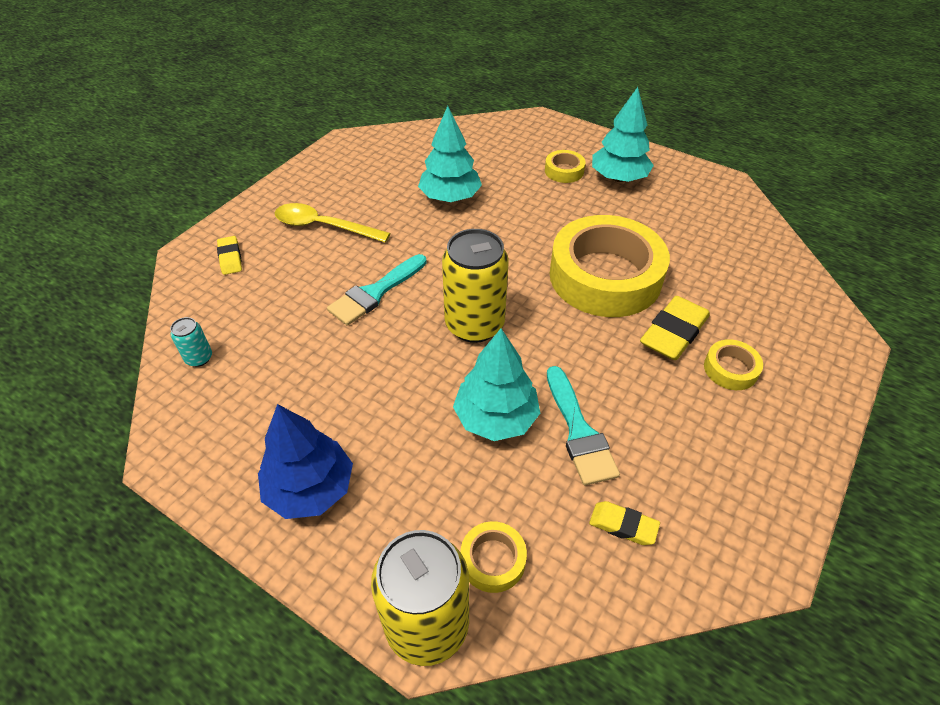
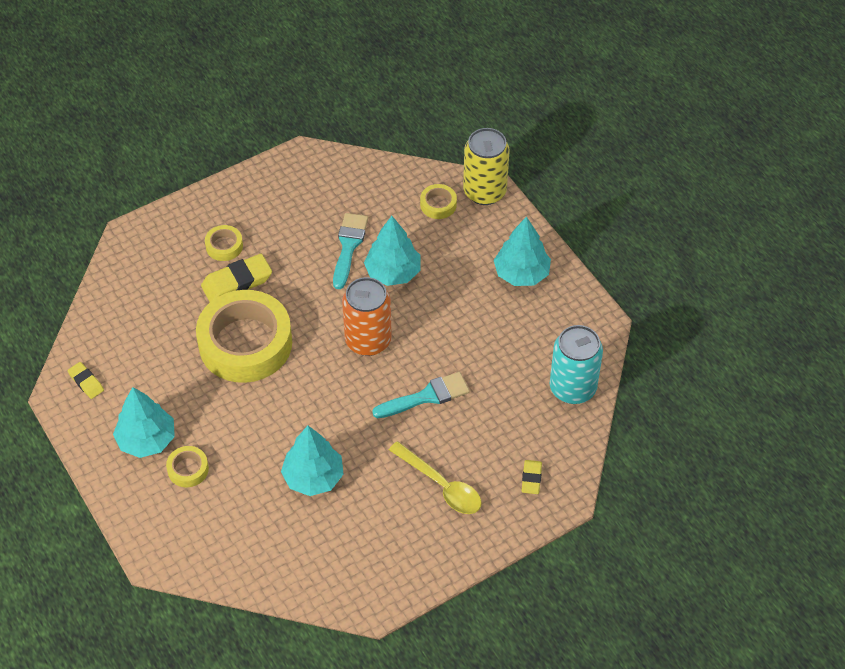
camera: 155 degrees left, 5 degrees up
(199, 358) = (572, 388): turquoise can -> turquoise can, size x2.24
(310, 488) = (521, 273): blue tree -> turquoise tree
(474, 325) = (368, 340): yellow can -> orange can
(623, 525) = (361, 194): yellow eraser -> yellow eraser (86, 382)

